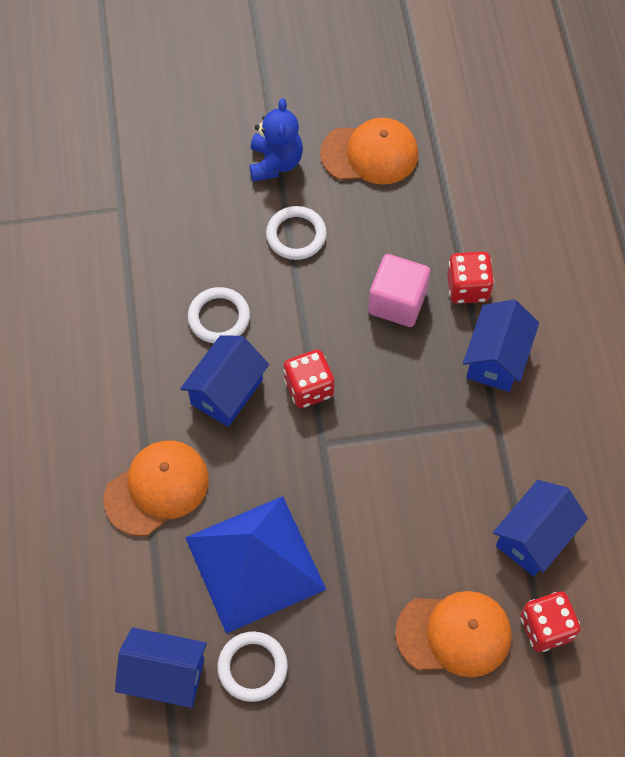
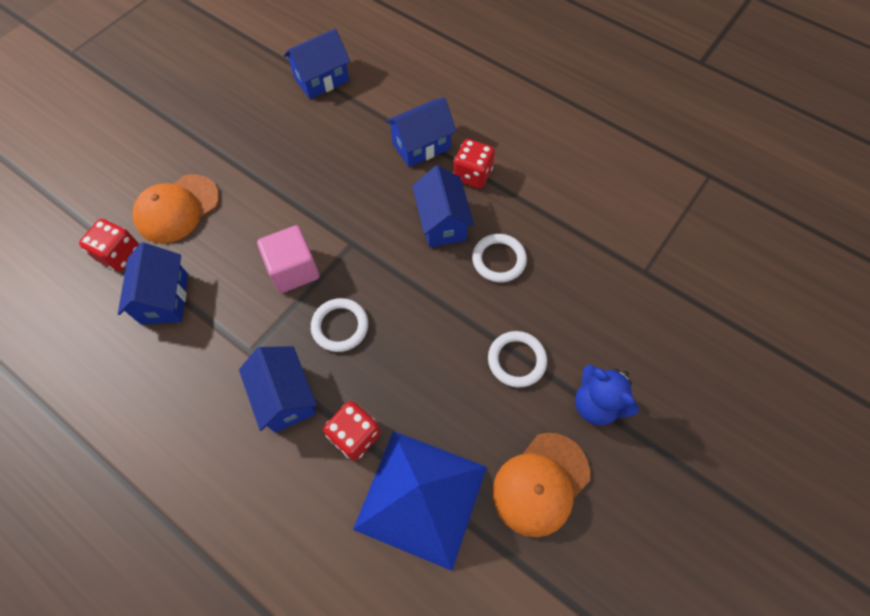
camera: 135 degrees right, 0 degrees up
(157, 488) = (421, 146): orange cap -> blue house
(252, 667) = (280, 114): white ring -> white ring (340, 326)
(255, 563) = (327, 155): blue pyramid -> blue pyramid (421, 497)
(309, 388) = (395, 267): red dice -> red dice (472, 175)
(397, 302) = (396, 376): pink cube -> pink cube (294, 270)

